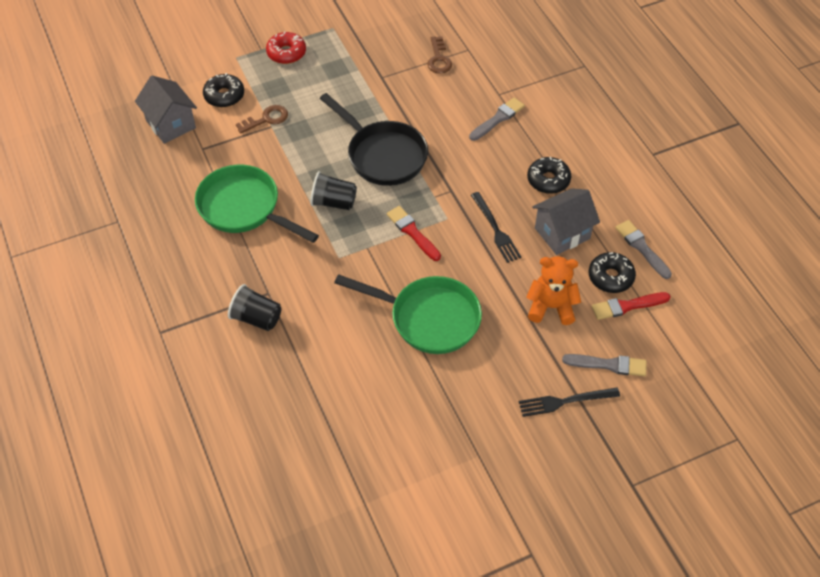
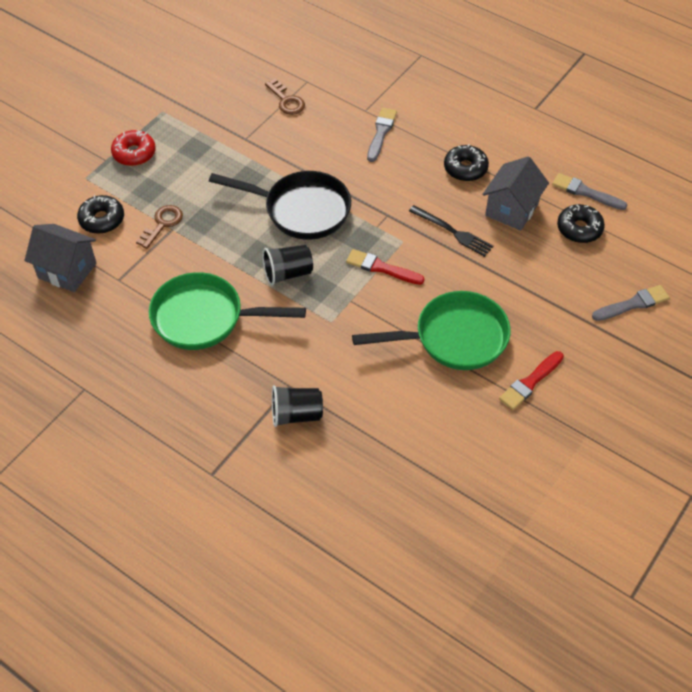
camera: 30 degrees left, 0 degrees up
(551, 307) = (550, 277): orange teddy bear -> none
(565, 401) = (621, 352): black fork -> none
(627, 306) = (610, 247): red brush -> red brush (530, 382)

